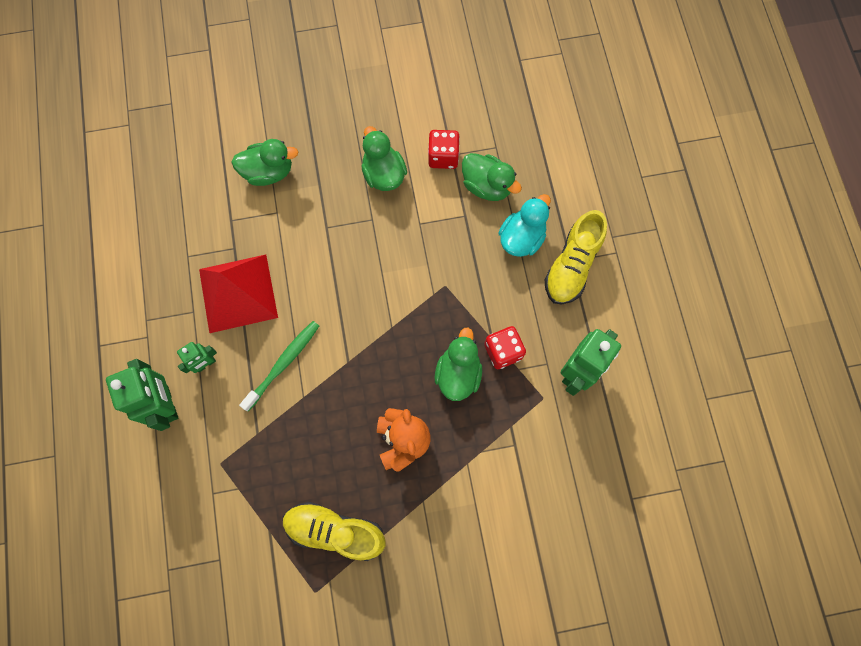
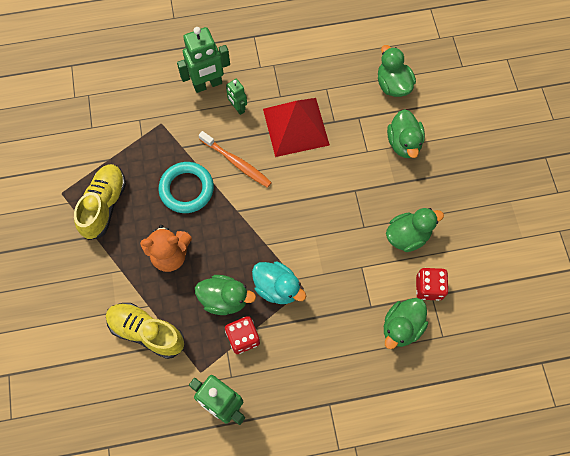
camera: 90 degrees right, 5 degrees down
(189, 180) = (393, 85): none -> green duck
(283, 364) = (236, 163): green toothbrush -> orange toothbrush
(317, 425) = (186, 189): none -> turquoise ring
(521, 238) = (351, 358): turquoise duck -> turquoise duck (277, 288)
(572, 266) = (324, 404): yellow shoe -> yellow shoe (146, 332)

